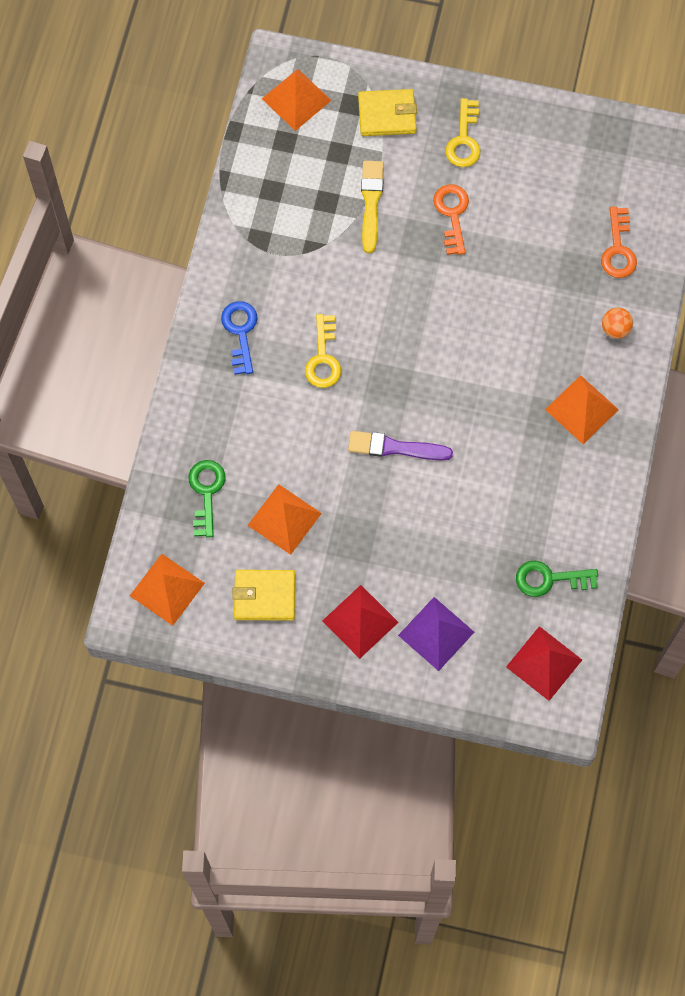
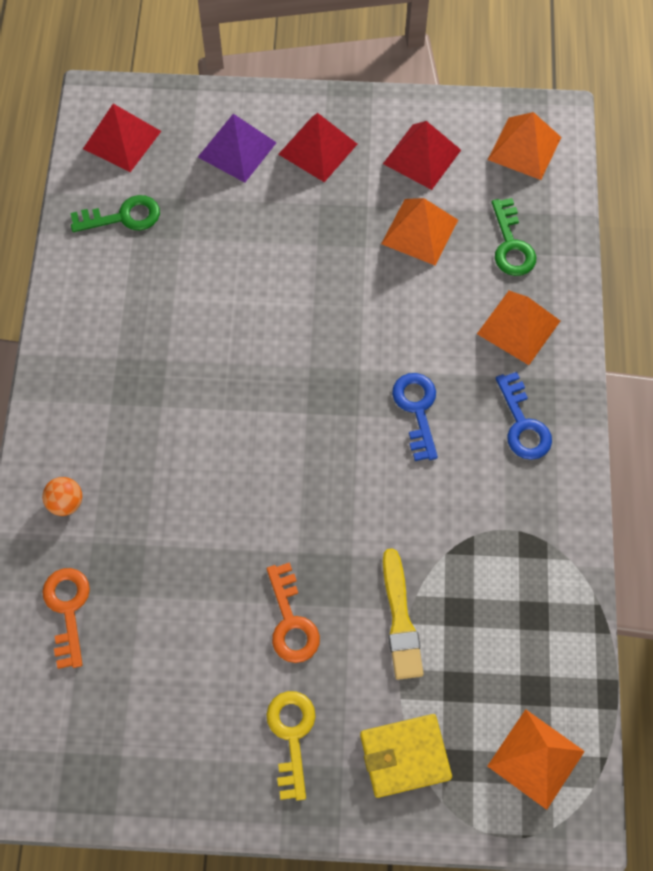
camera: 170 degrees right, 5 degrees down
(264, 596) = (422, 157): yellow wallet -> red pyramid
(323, 358) = (417, 410): yellow key -> blue key
(395, 447) = (312, 323): purple brush -> none
(582, 409) = (101, 399): orange pyramid -> orange pyramid (518, 327)

